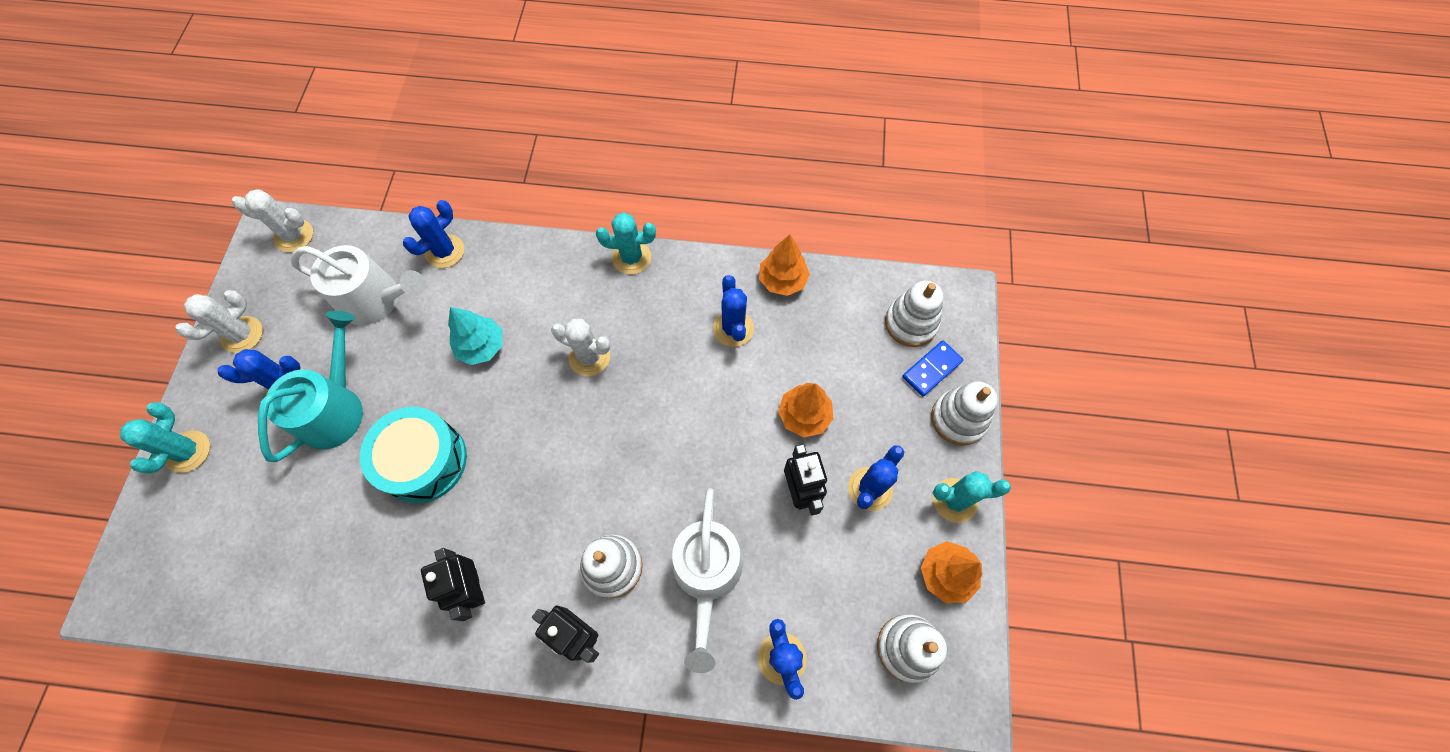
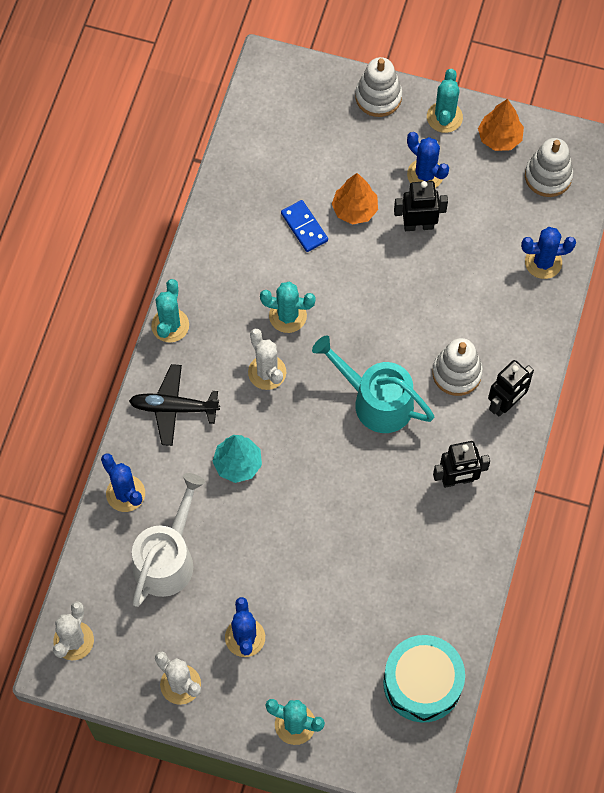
camera: 80 degrees left, 0 degrees up
(335, 408) = (276, 594): turquoise watering can -> turquoise watering can (376, 401)
(424, 461) = (341, 517): turquoise drum -> turquoise drum (422, 683)
(540, 277) = (173, 408): none -> black plane
(589, 357) = (267, 372): white cactus -> white cactus turned 60 degrees counterclockwise
(659, 367) = (287, 316): none -> turquoise cactus
(707, 574) = (474, 304): white watering can -> none
(733, 328) = (262, 250): blue cactus -> none
(782, 280) = (222, 202): orange tree -> none
(911, 323) = (285, 110): white stacking toy -> none
(931, 369) = (331, 105): blue domino -> blue domino (304, 227)

